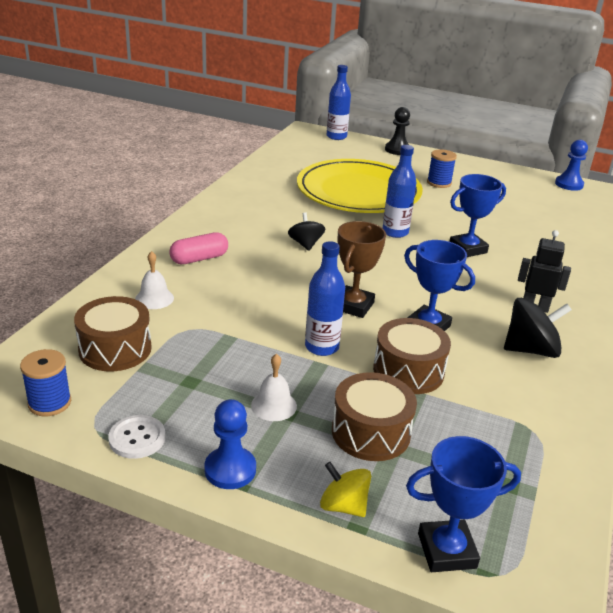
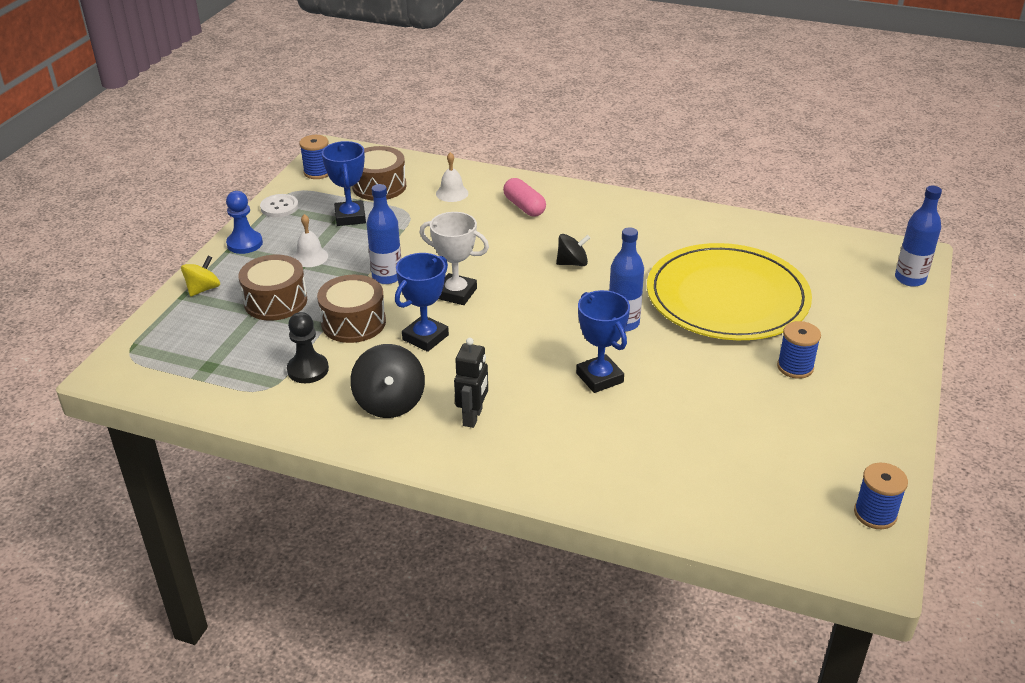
camera: 90 degrees right, 5 degrees up
(353, 306) = (456, 293): brown trophy -> white trophy
(397, 150) = (899, 333): black pawn -> black pawn (308, 370)
(446, 550) = (154, 331): blue trophy -> blue trophy (350, 217)
(569, 184) = (875, 514): blue pawn -> blue spool

